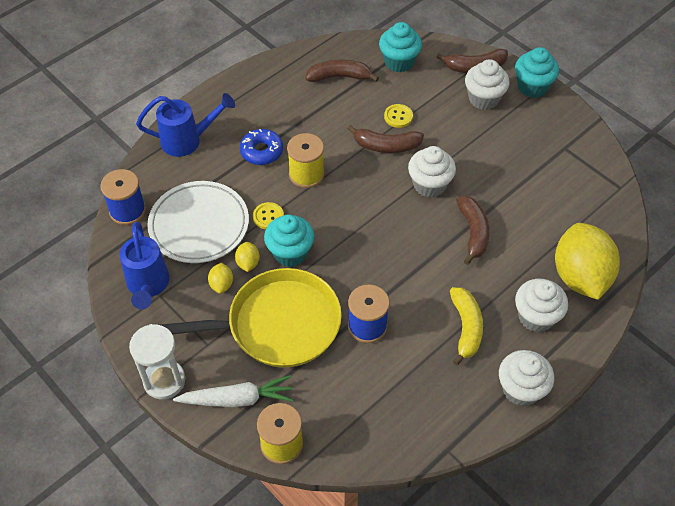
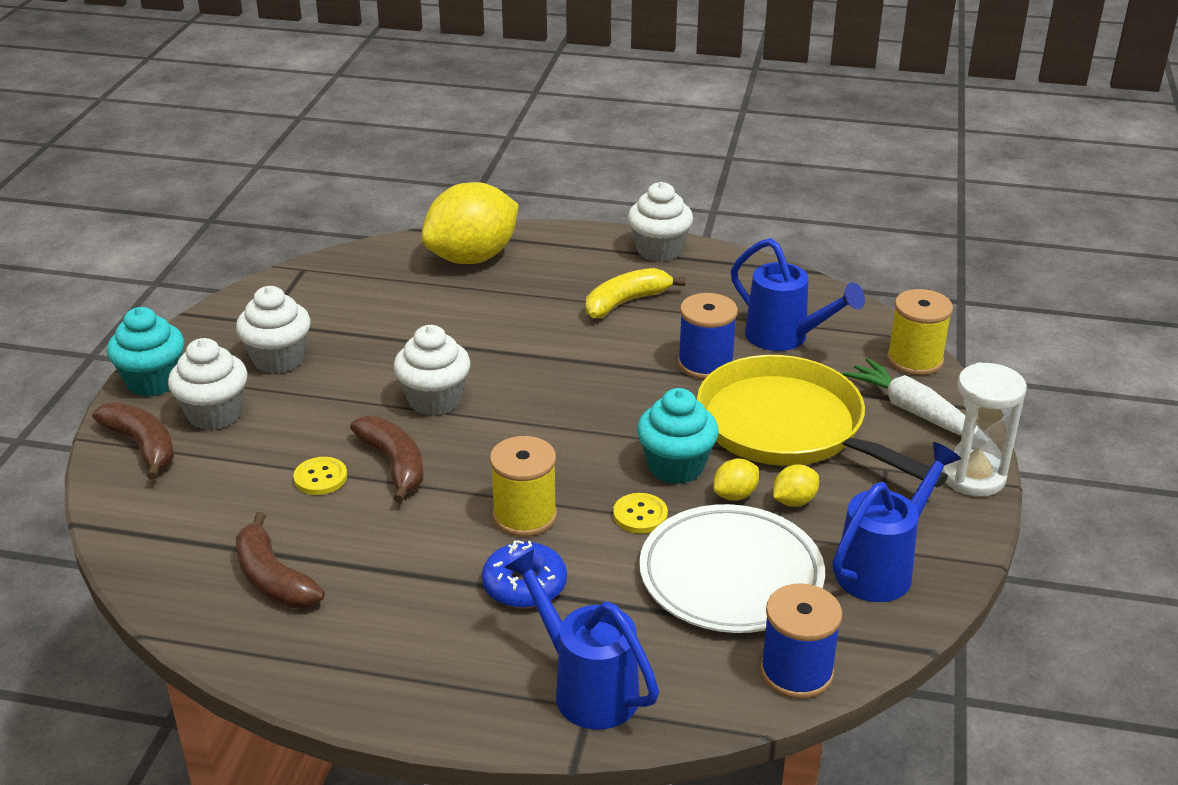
camera: 125 degrees left, 20 degrees down
(360, 388) = (785, 338): none -> blue watering can
(399, 62) = (183, 528): turquoise cupcake -> none
(473, 232) = (482, 341): brown banana -> none
(536, 317) = (559, 267): white cupcake -> white cupcake (278, 359)

